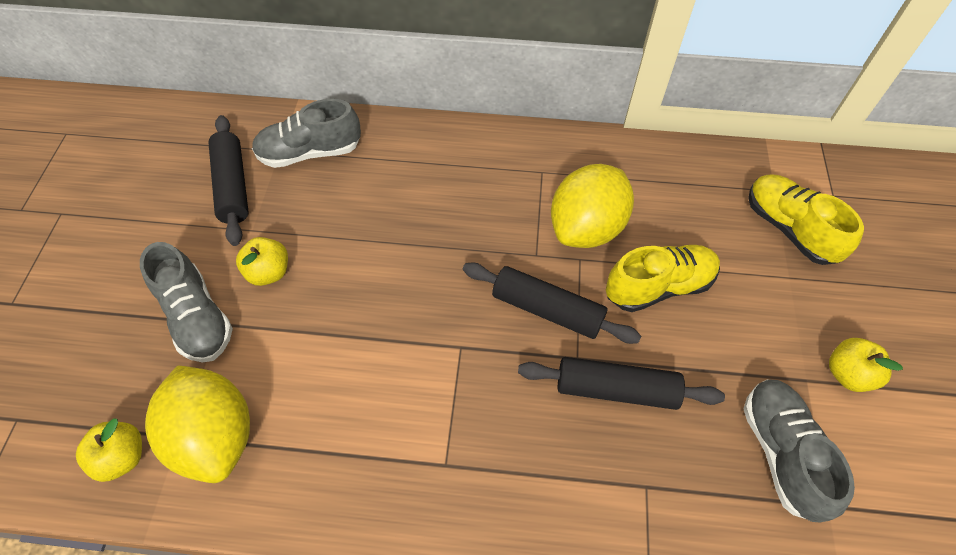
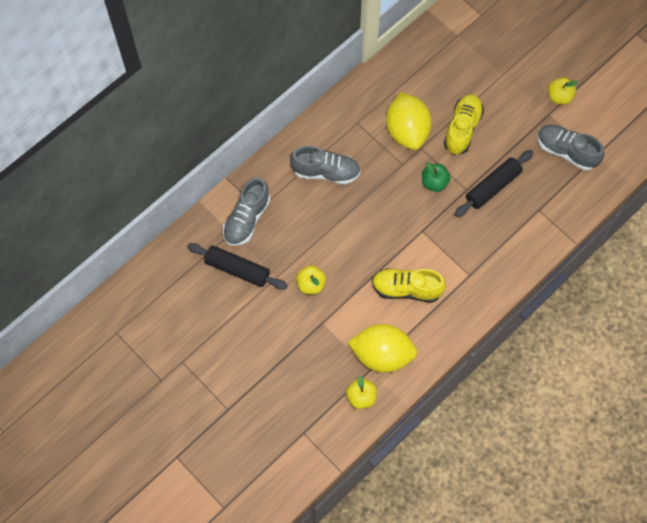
camera: 50 degrees left, 10 degrees up
(197, 317) = (310, 330): grey shoe -> grey shoe (325, 172)
(547, 310) = (434, 182): black rolling pin -> green apple
(789, 229) = (481, 50): yellow shoe -> yellow shoe (406, 289)

